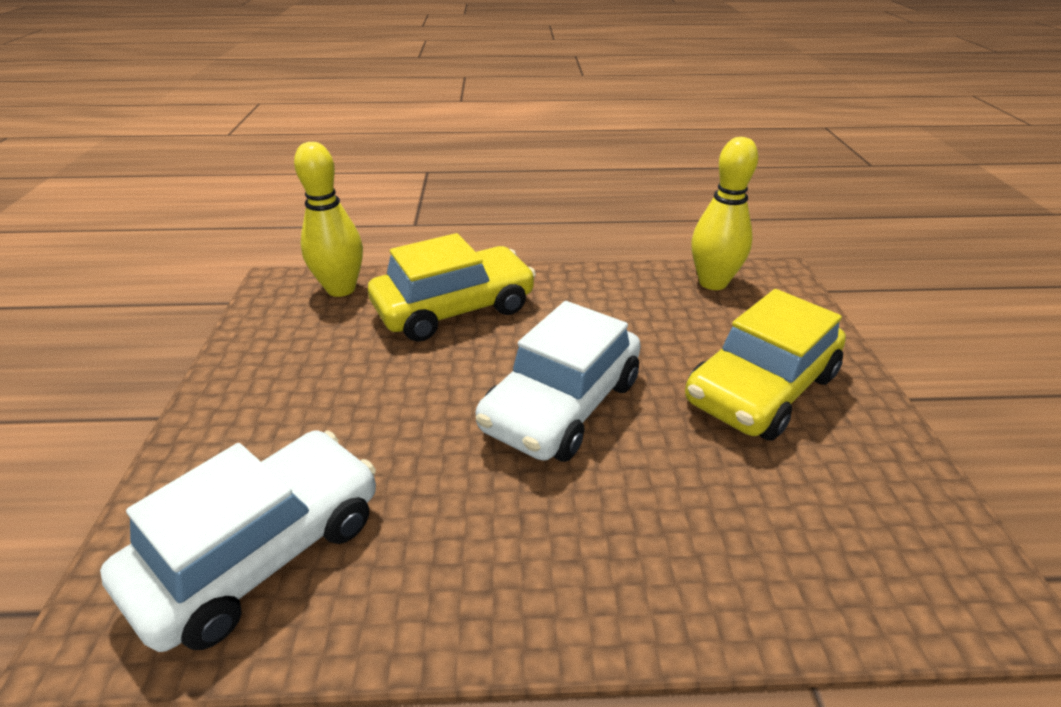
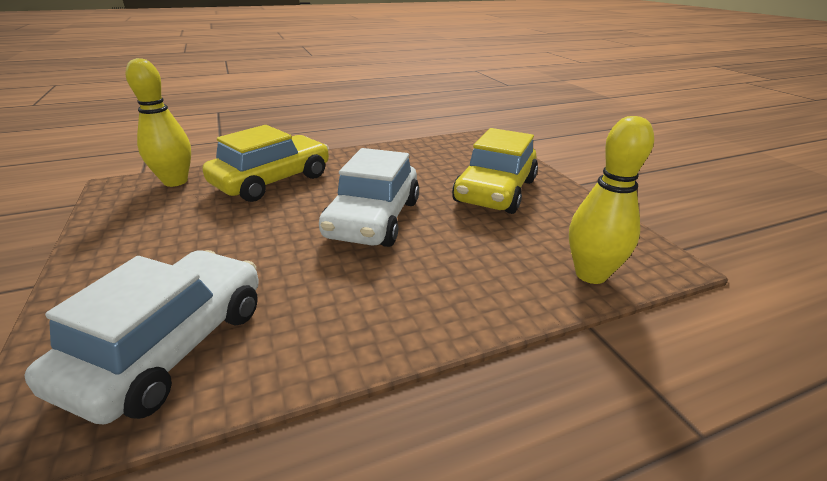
camera: 20 degrees left, 5 degrees down
(713, 283) = (443, 146): yellow bowling pin -> yellow bowling pin (590, 274)

